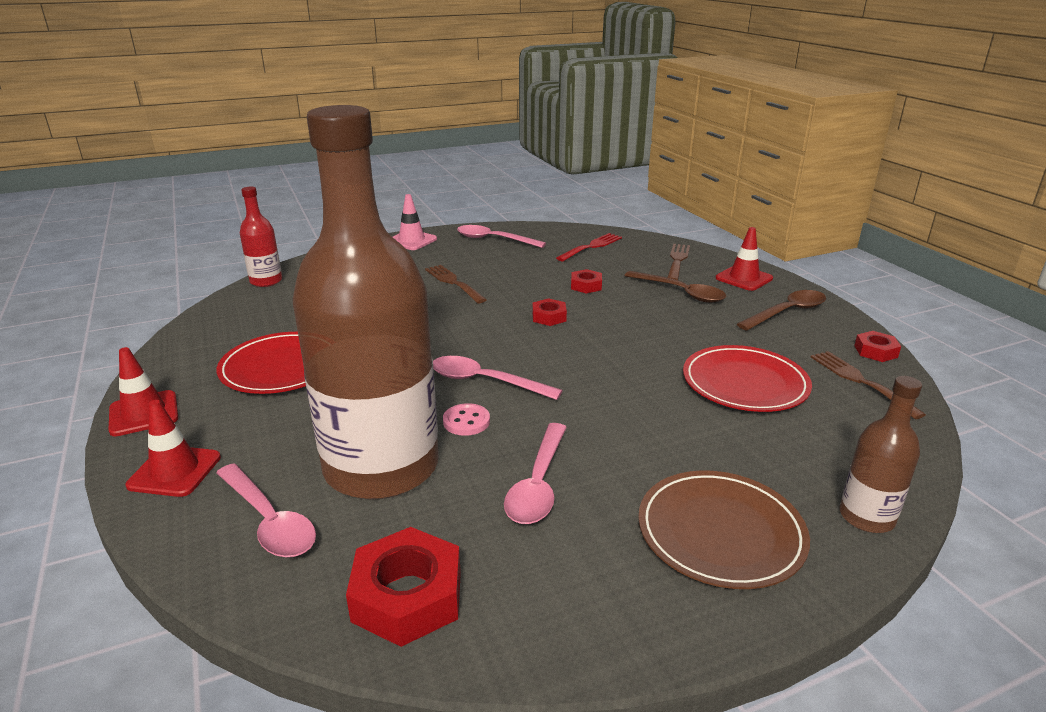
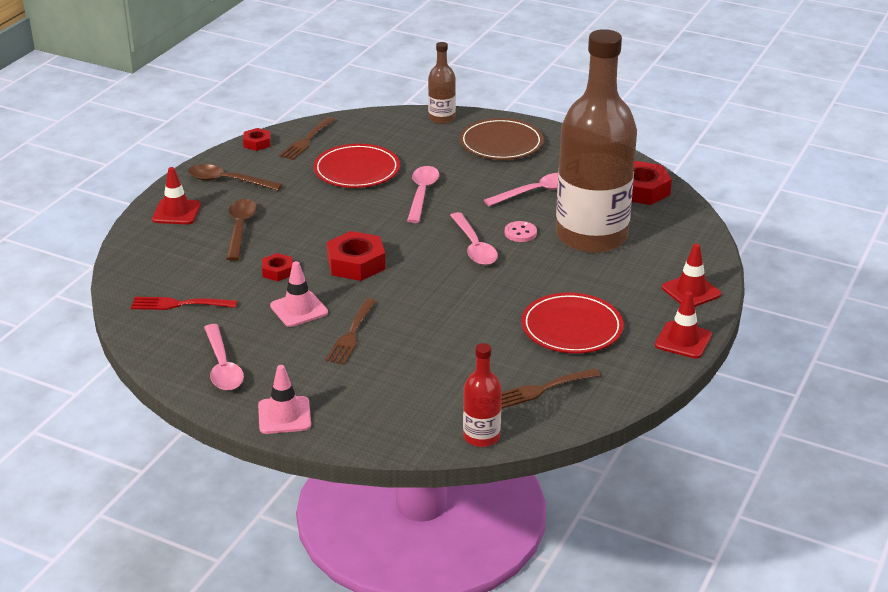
camera: 130 degrees left, 5 degrees up
(269, 521) = (666, 242): pink spoon -> pink spoon (422, 193)
(518, 277) = (299, 309): none -> pink traffic cone
(549, 317) = (356, 263): red nut -> red nut, size x1.81
(677, 260) = (167, 251): brown fork -> brown fork (542, 389)

